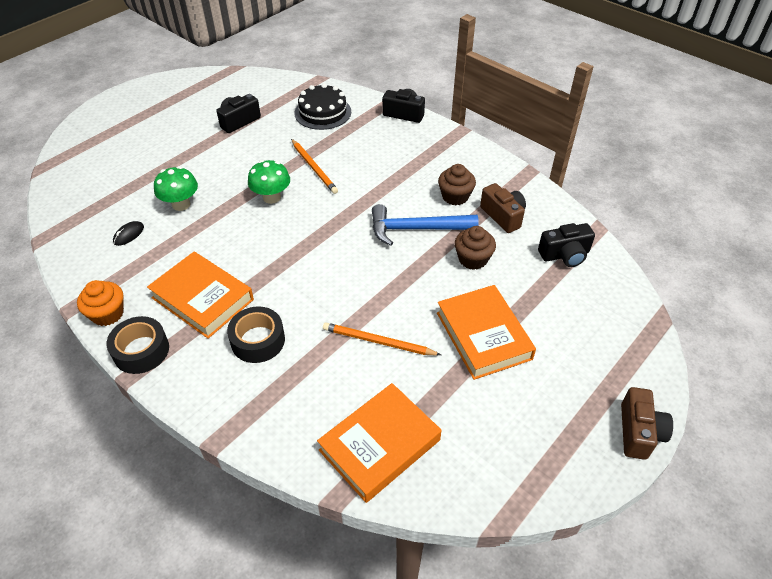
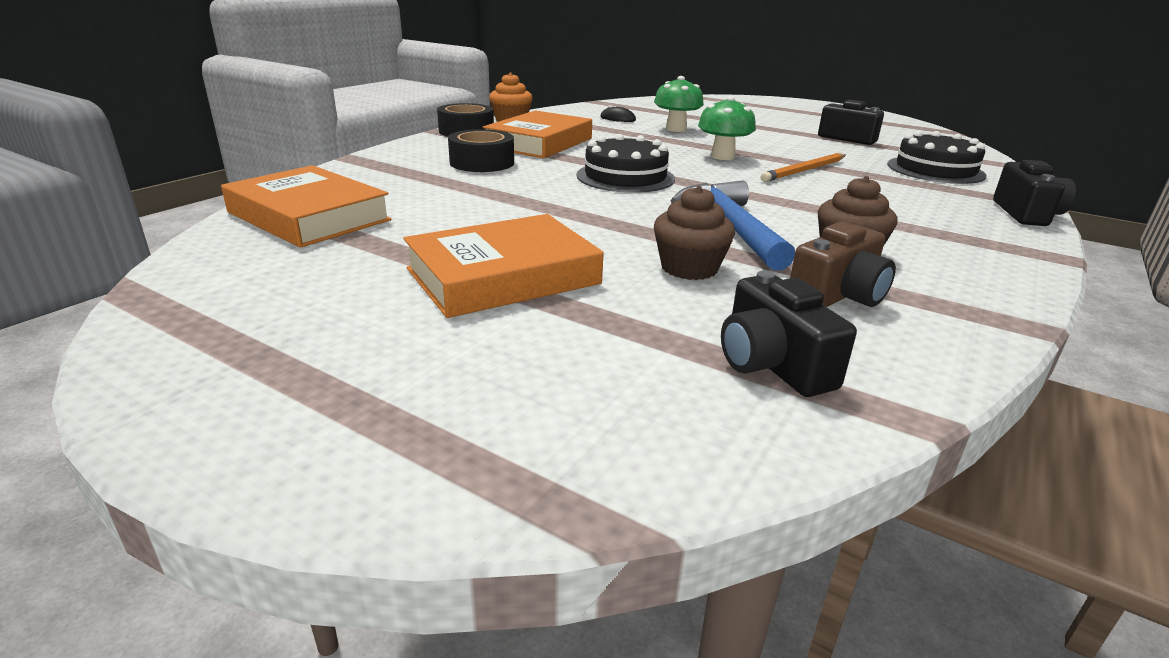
camera: 80 degrees right, 20 degrees down
(313, 258) = (625, 177): none -> black cake
(378, 341) = (484, 211): orange pencil -> none
(638, 432) = (214, 442): brown camera -> none

